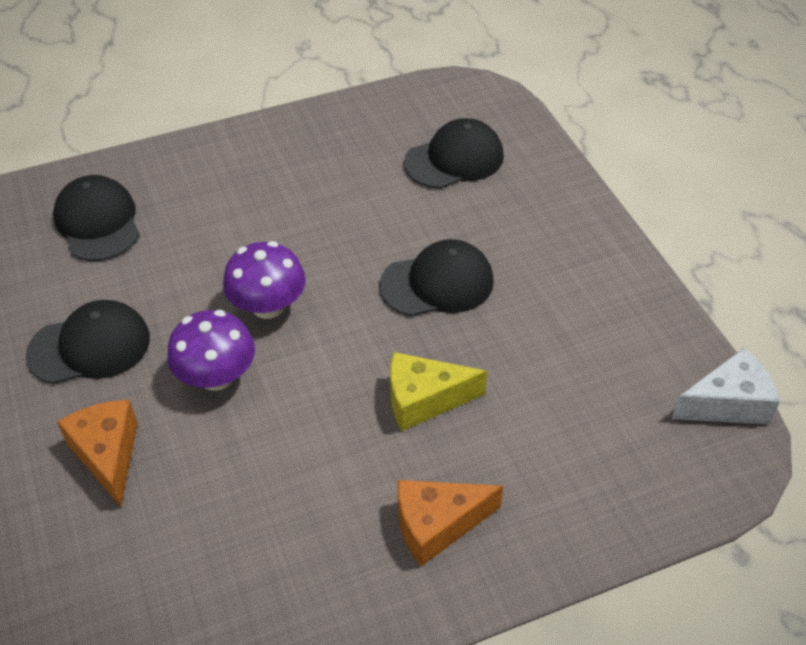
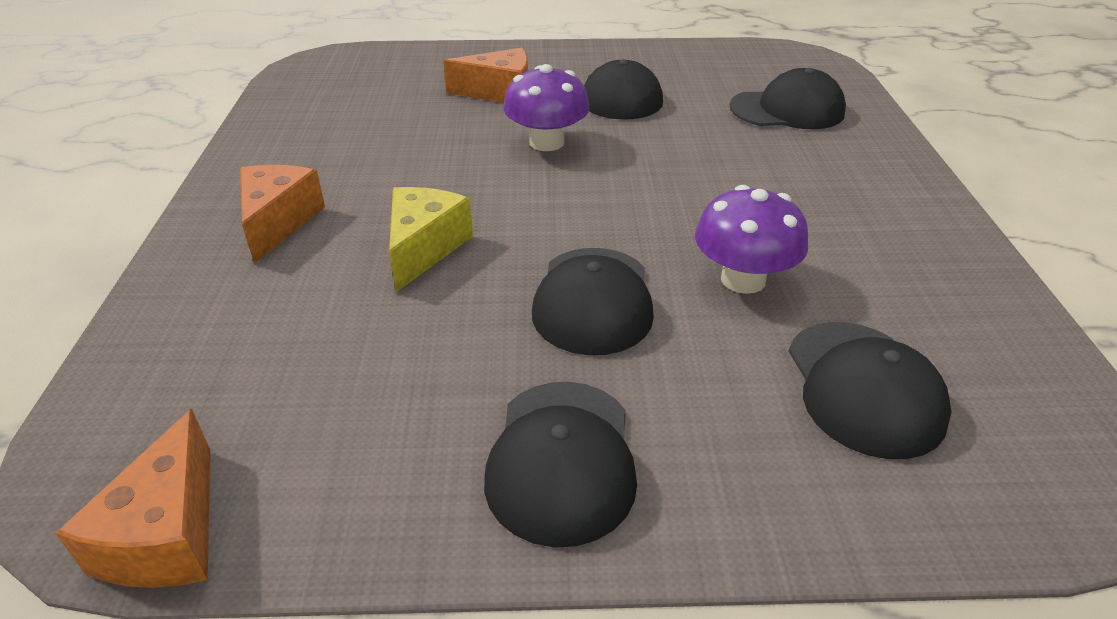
camera: 110 degrees right, 10 degrees down
(268, 306) = (622, 180): purple mushroom -> purple mushroom (743, 279)
(577, 262) = (562, 460): none -> black cap
(727, 403) = (167, 534): white cheese -> orange cheese

